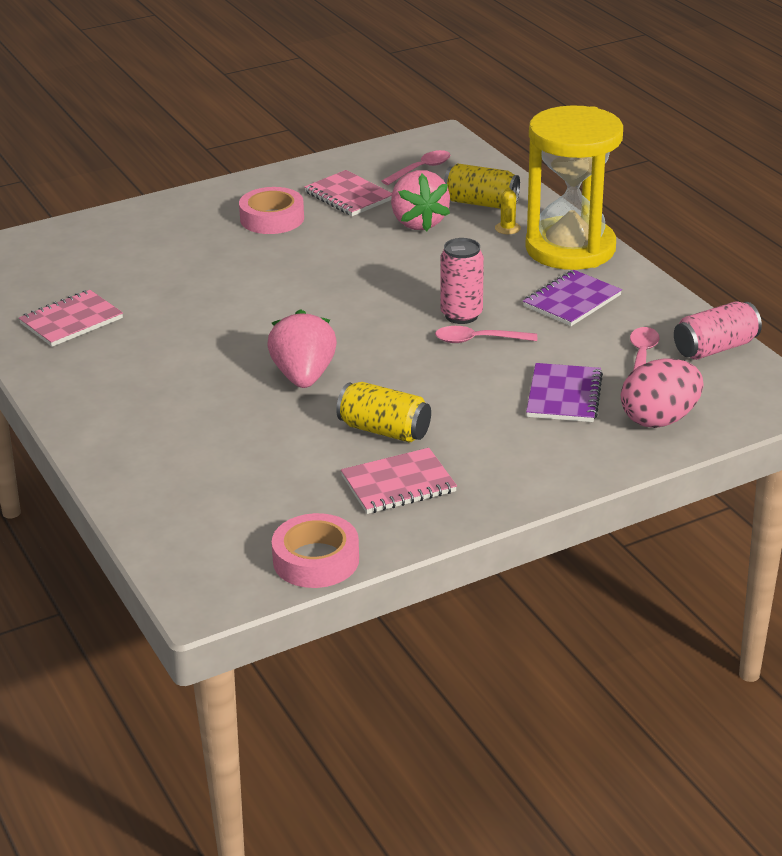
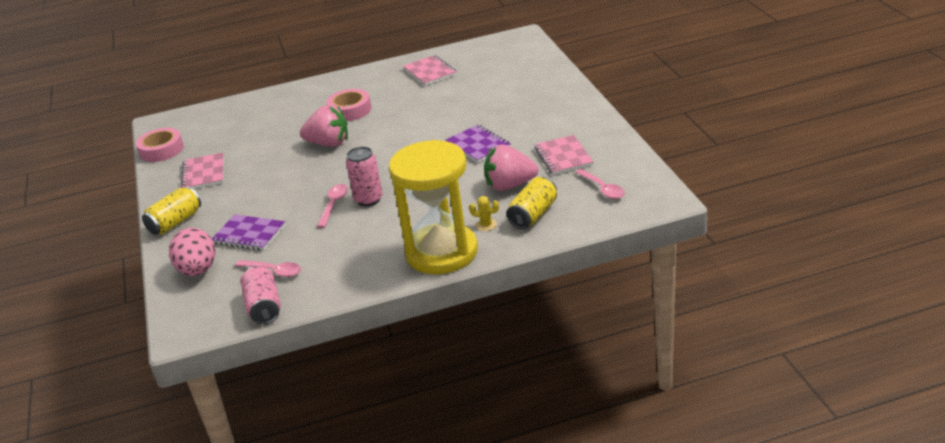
camera: 105 degrees right, 0 degrees up
(272, 218) = (537, 128): pink tape -> pink tape (350, 110)
(348, 196) = (563, 157): pink notebook -> pink notebook turned 75 degrees counterclockwise
(384, 430) = (256, 169): yellow can -> yellow can (175, 222)
(572, 301) = (363, 247): purple notebook -> purple notebook (478, 145)

